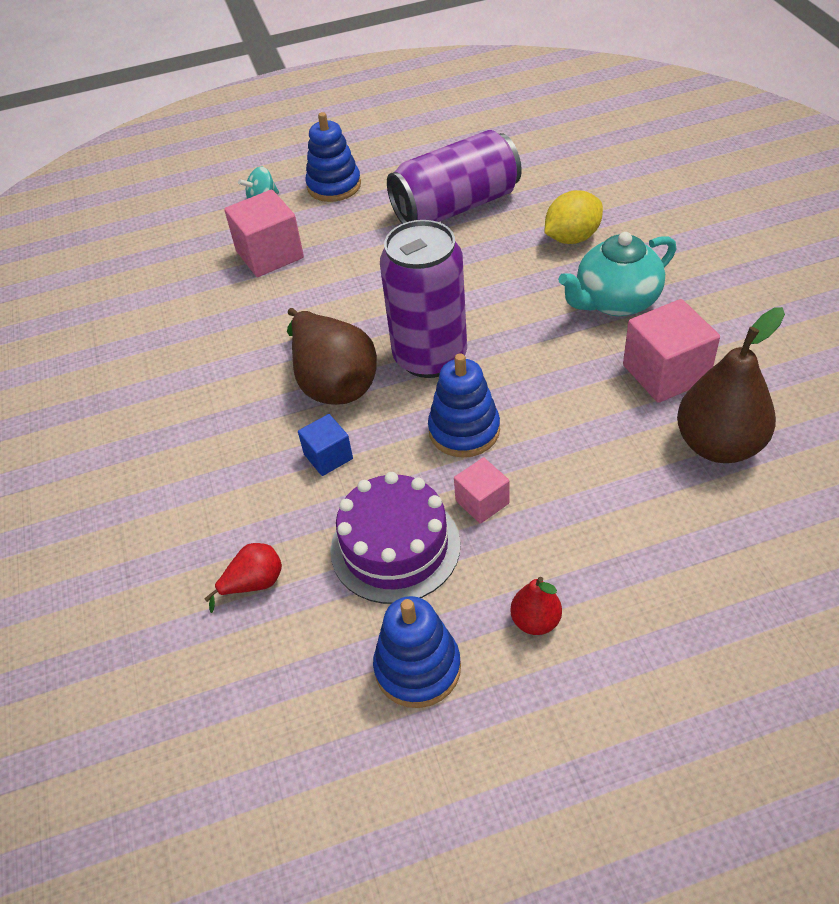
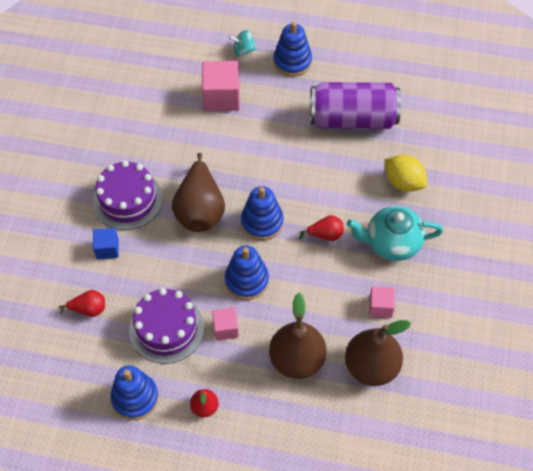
camera: 25 degrees right, 10 degrees up
(218, 419) = (127, 200): none -> purple cake
(328, 456) = (168, 256): blue cube -> blue cube (107, 249)
(430, 357) = (262, 222): purple can -> blue stacking toy
(525, 332) = (325, 235): none -> red pear
(572, 238) = (403, 182): yellow lemon -> yellow lemon turned 45 degrees clockwise
(614, 489) = (297, 360): none -> brown pear
(665, 373) = (380, 307): pink cube -> pink cube, size x0.57

